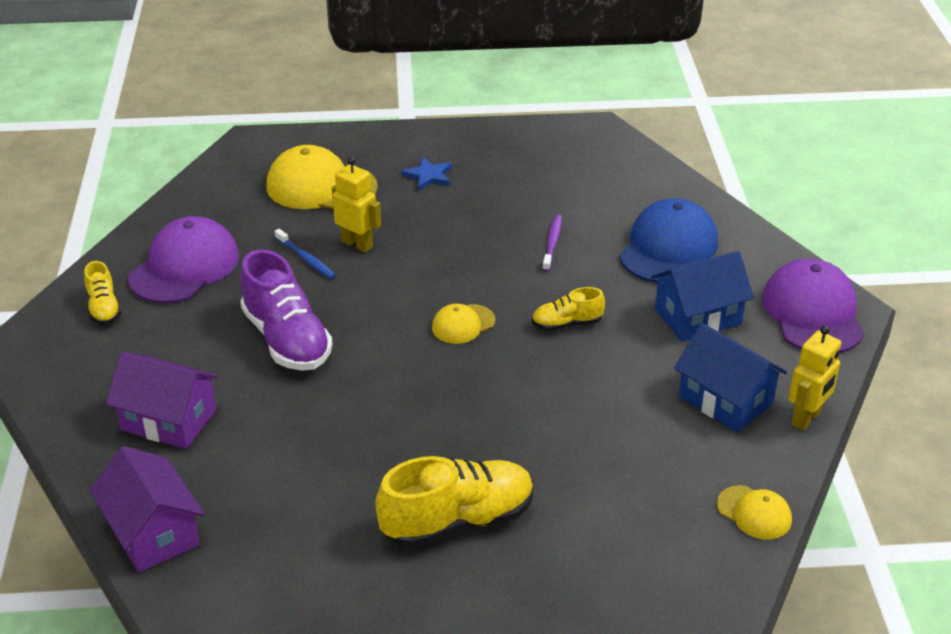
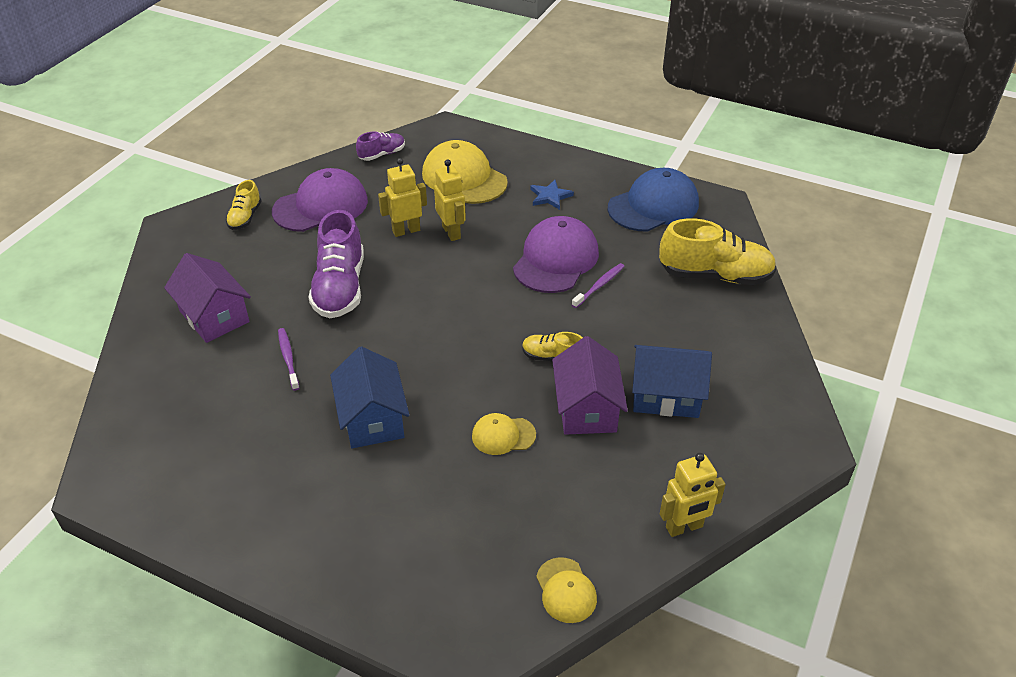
camera: 30 degrees right, 5 degrees up
(153, 533) = (134, 395): purple house -> purple house (586, 408)
(205, 191) = (382, 154): none -> purple shoe
(296, 428) = (288, 358): none -> purple toothbrush
(306, 259) = (406, 231): blue toothbrush -> yellow robot
(458, 521) = (333, 484): yellow shoe -> yellow shoe (715, 275)
(463, 324) = (473, 326): yellow cap -> yellow cap (503, 435)
(668, 248) = (692, 326): blue cap -> blue cap (653, 206)
(725, 400) = (627, 479): blue house -> blue house (372, 419)
(813, 312) = (772, 434): purple cap -> purple cap (556, 259)

